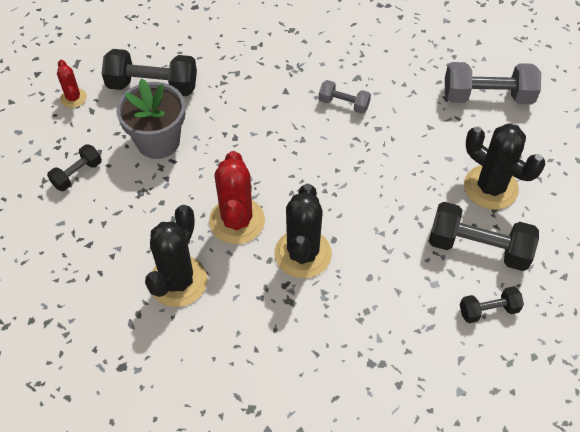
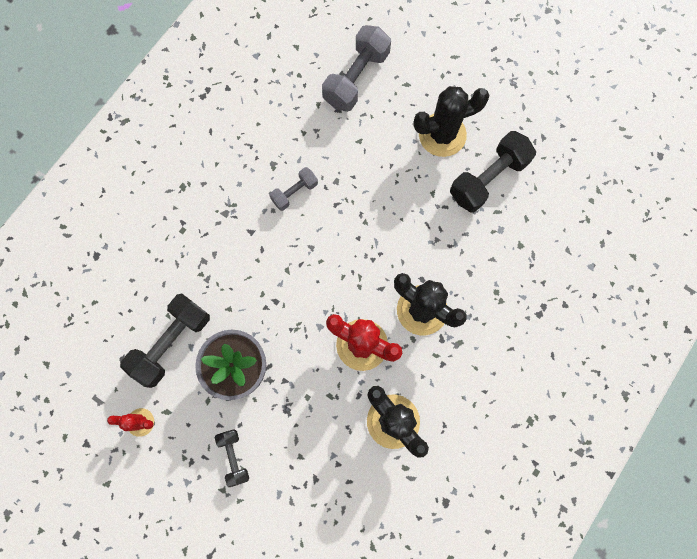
camera: 60 degrees left, 20 degrees up
(488, 310) = (541, 206): black dumbbell -> none

